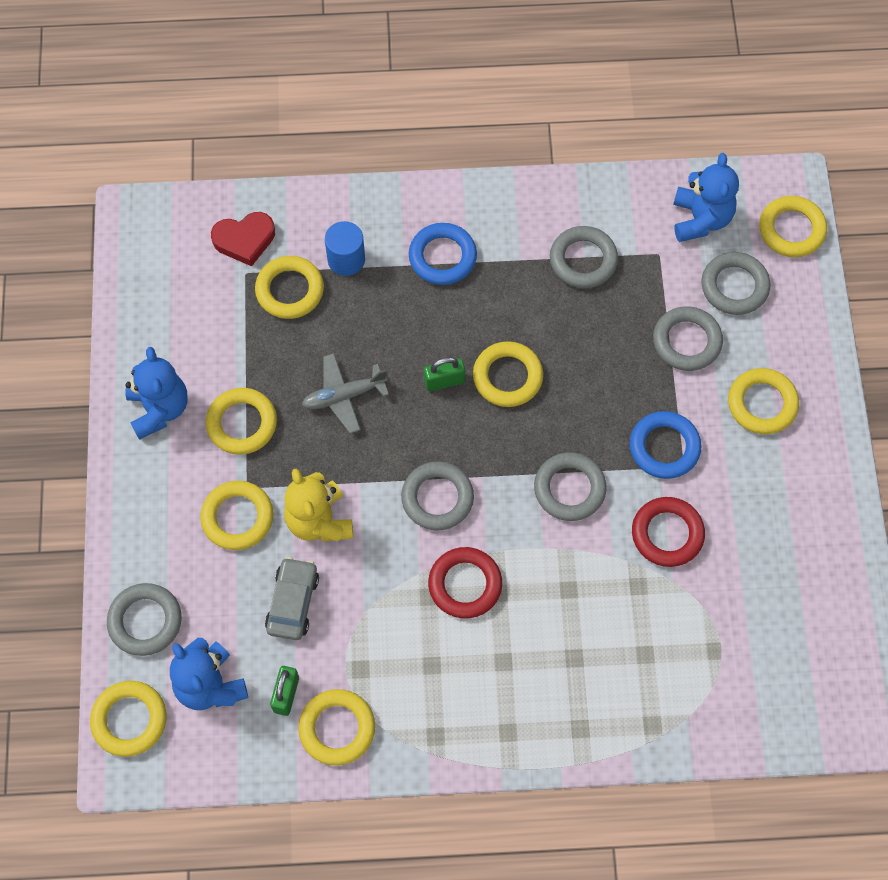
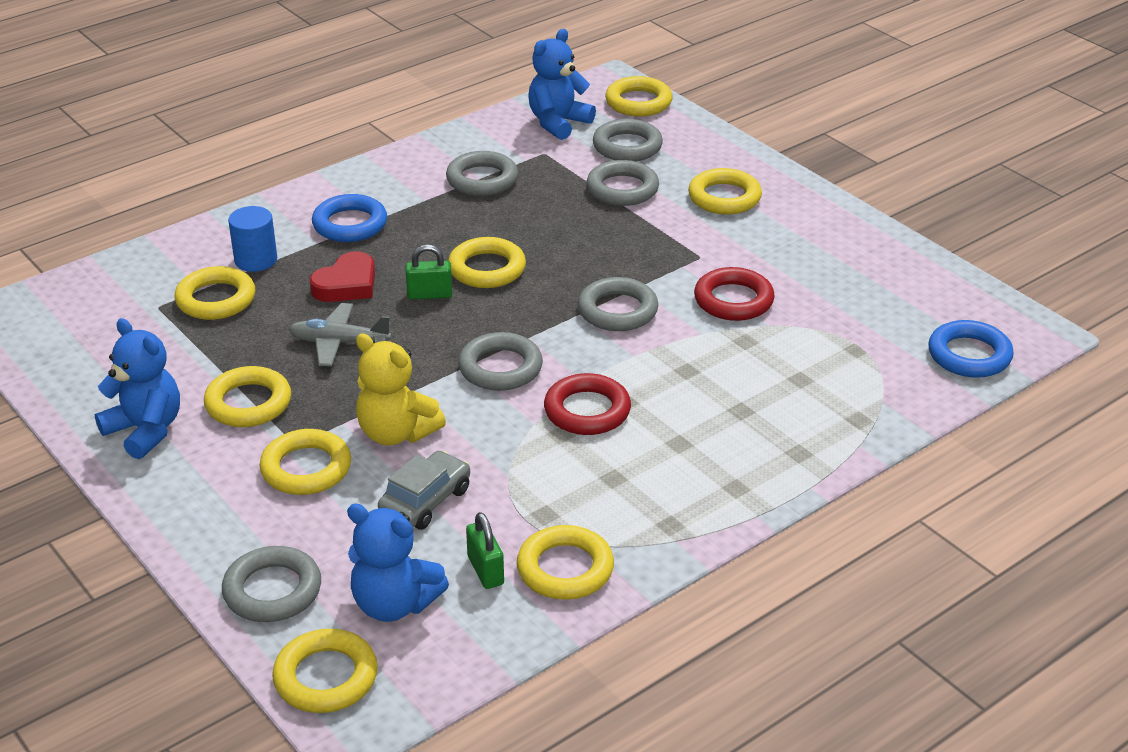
camera: 35 degrees left, 30 degrees down
(244, 240) = (137, 286): red heart -> red heart (347, 284)
(293, 602) = (425, 501): grey car -> grey car turned 60 degrees clockwise
(344, 396) = (339, 343): grey plane -> grey plane turned 60 degrees clockwise
(444, 381) = (429, 294): green padlock -> green padlock turned 45 degrees clockwise
(664, 447) = (672, 253): blue ring -> blue ring (969, 355)
(700, 219) = (558, 123): blue teddy bear -> blue teddy bear turned 105 degrees counterclockwise

